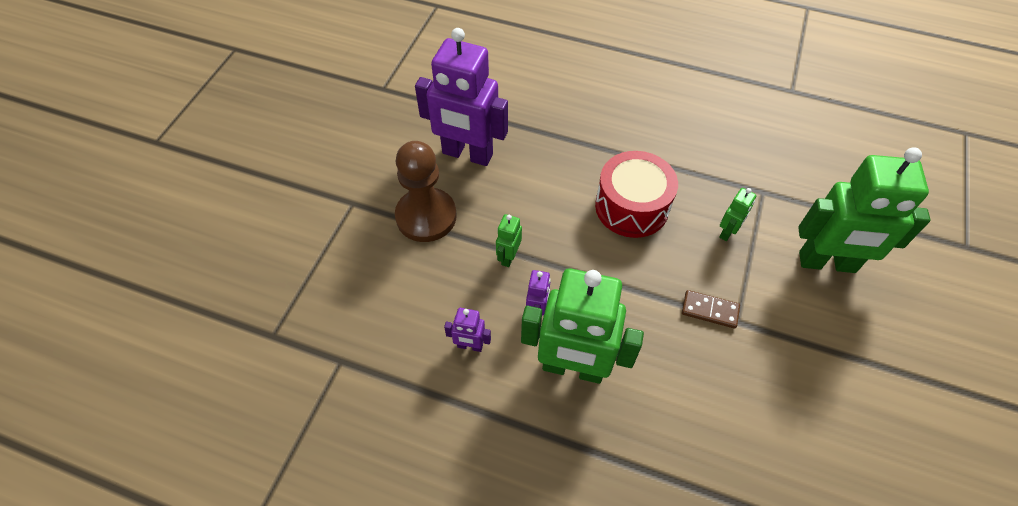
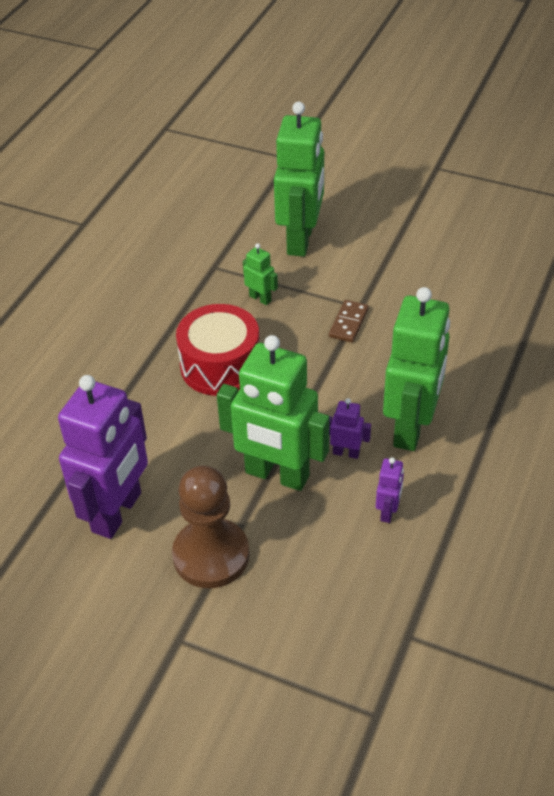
camera: 85 degrees left, 10 degrees down
(508, 257) = (277, 475): green robot -> green robot, size x2.35

